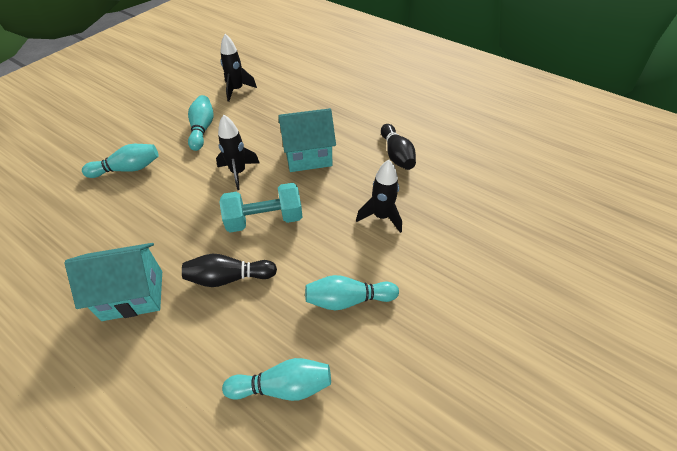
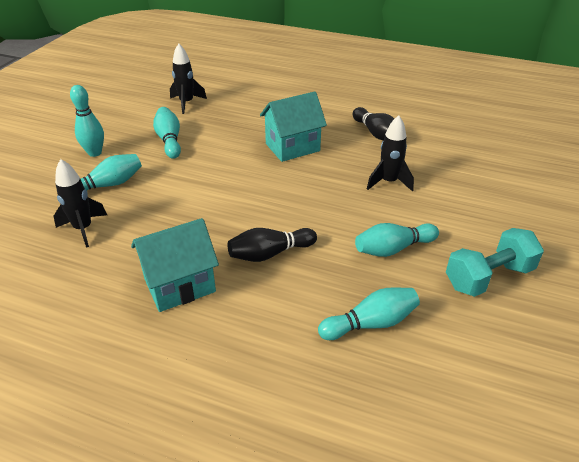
camera: 15 degrees left, 10 degrees down
(134, 131) = (95, 153): none -> turquoise bowling pin
(238, 172) = (229, 170): black rocket -> black rocket (83, 229)
(264, 219) = (278, 203): turquoise dumbbell -> turquoise dumbbell (488, 277)

